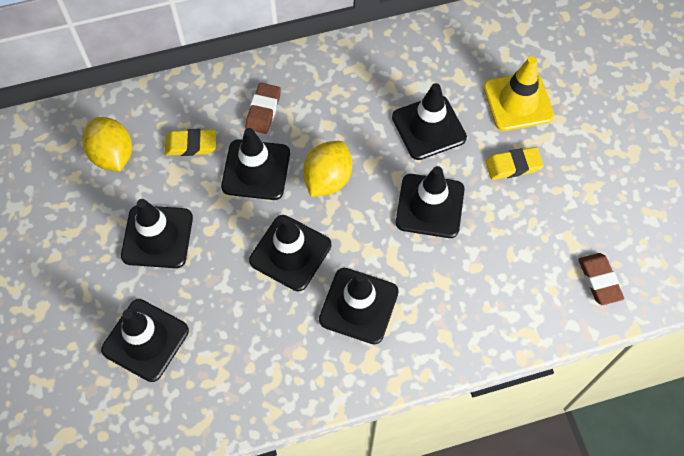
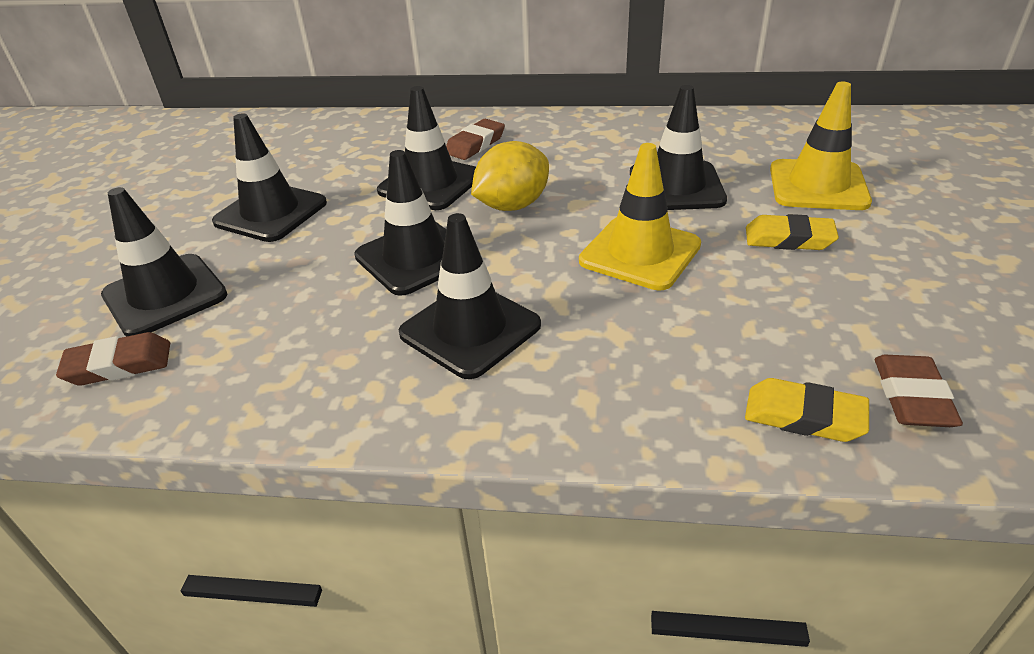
camera: 25 degrees right, 25 degrees down
(113, 155) = (286, 149): yellow lemon -> none
(165, 404) = (119, 365): none -> brown eraser
(191, 145) = (374, 155): yellow eraser -> yellow eraser (803, 416)
(430, 206) = (640, 253): black traffic cone -> yellow traffic cone

